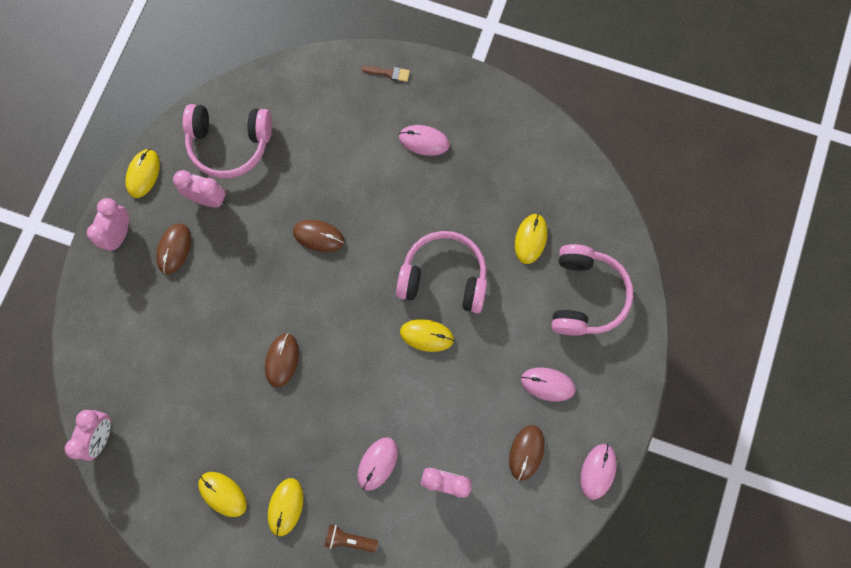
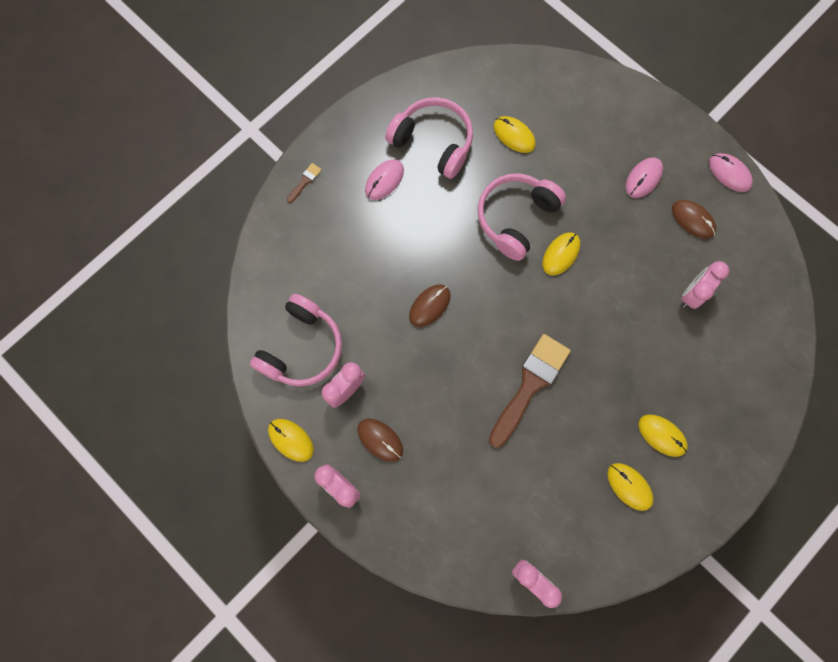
camera: 65 degrees left, 0 degrees up
(222, 494) = (629, 486): yellow mouse -> yellow mouse turned 75 degrees clockwise
(282, 360) = (530, 385): brown mouse -> brown brush
(349, 539) = (710, 392): brown flashlight -> none
(377, 463) = (655, 342): pink mouse -> none
(585, 295) = (581, 116): pink headphones -> pink headphones (433, 142)

